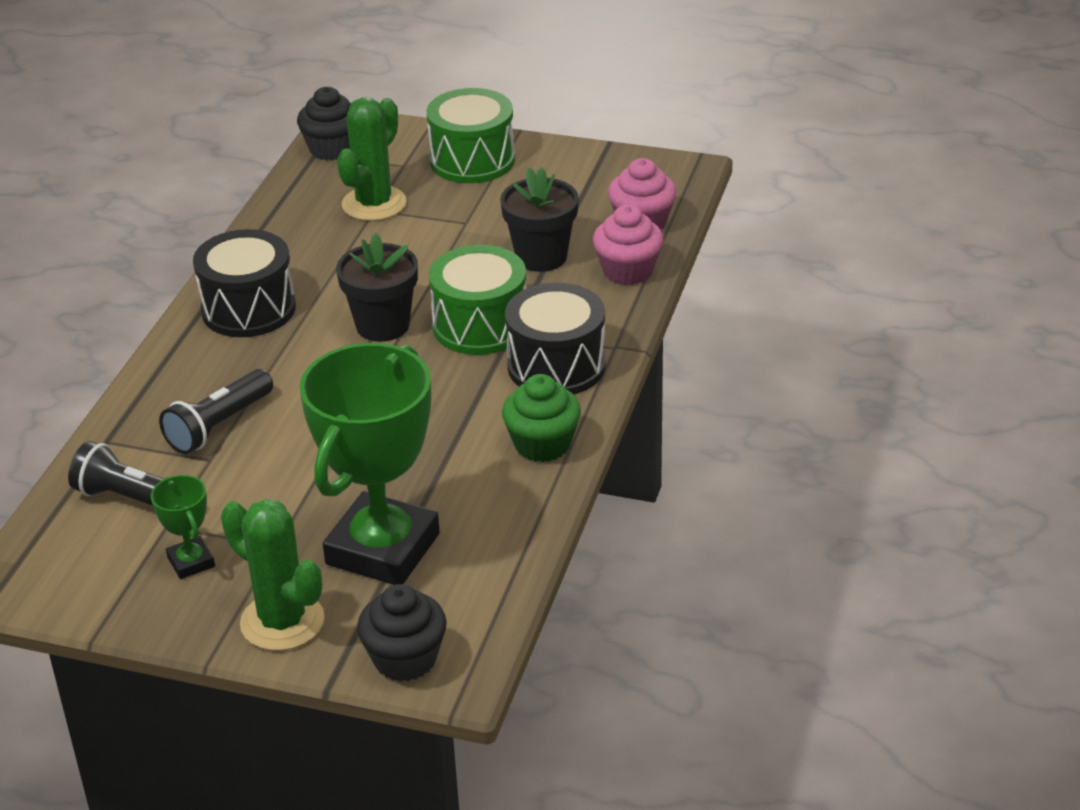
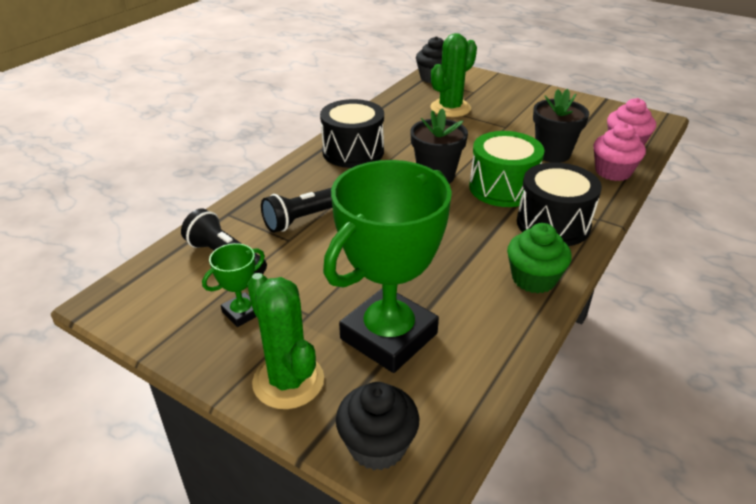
camera: 15 degrees right, 0 degrees up
(191, 562) = (242, 313): green trophy -> green trophy turned 60 degrees clockwise
(472, 160) = (517, 95): green drum -> none

